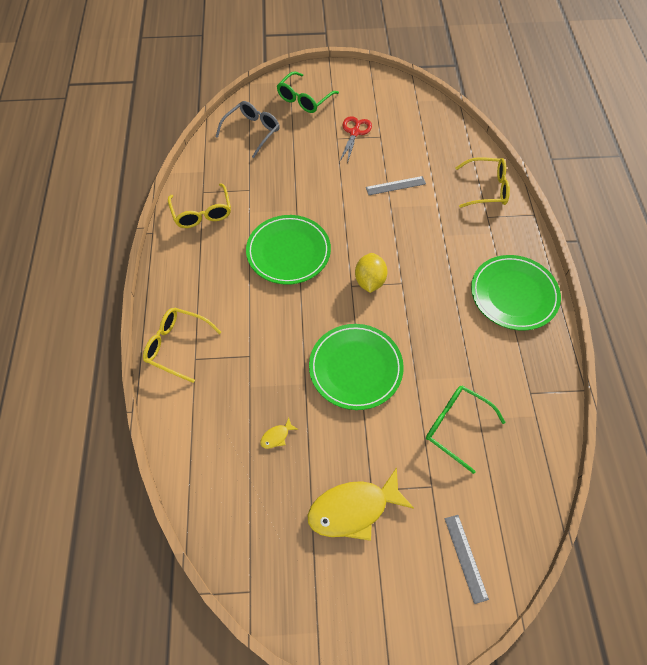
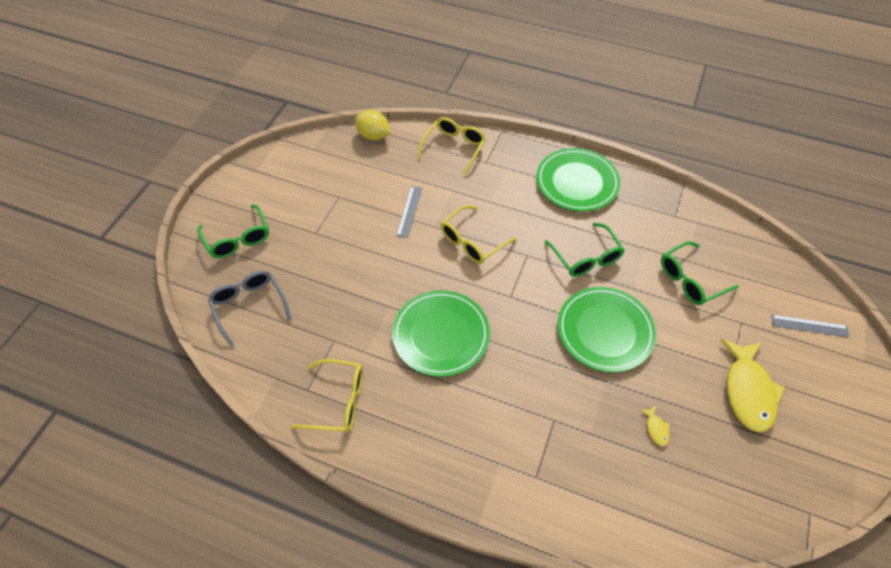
camera: 65 degrees left, 5 degrees down
(176, 345) = (511, 491): yellow glasses -> yellow glasses (472, 242)
(354, 132) = (318, 215): red scissors -> none
(369, 281) = (512, 279): yellow lemon -> yellow lemon (373, 136)
(427, 329) = (586, 258): none -> green glasses

